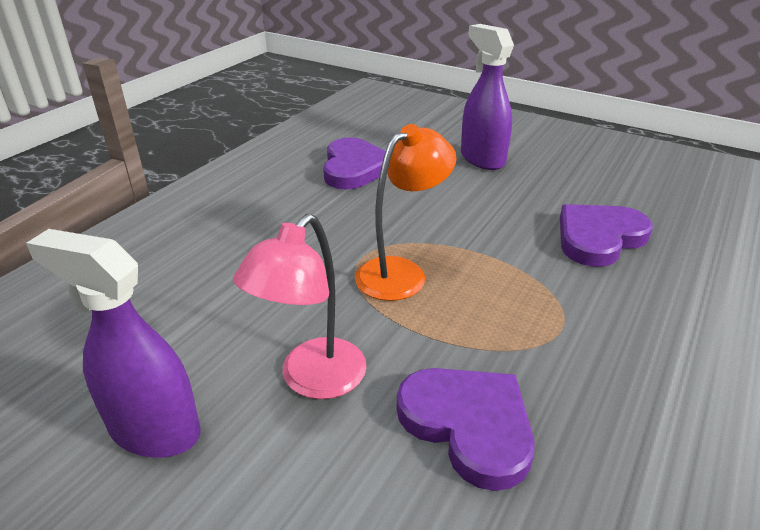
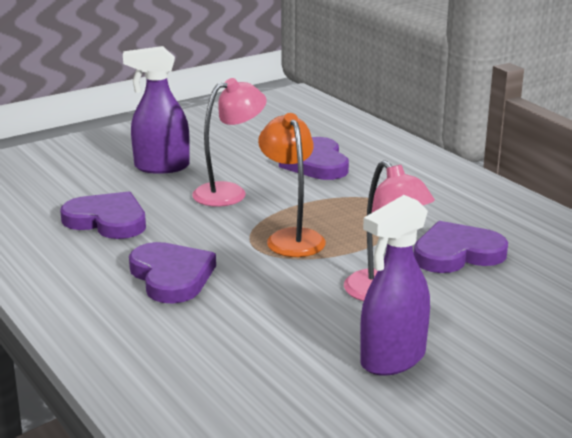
camera: 65 degrees left, 10 degrees down
(272, 228) = (171, 276): none -> purple heart
(467, 207) = (229, 192): none -> pink lamp

